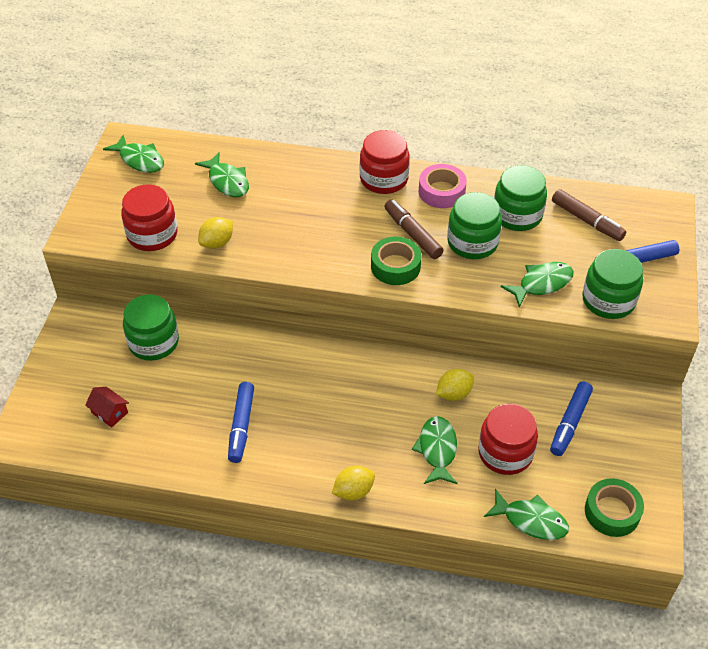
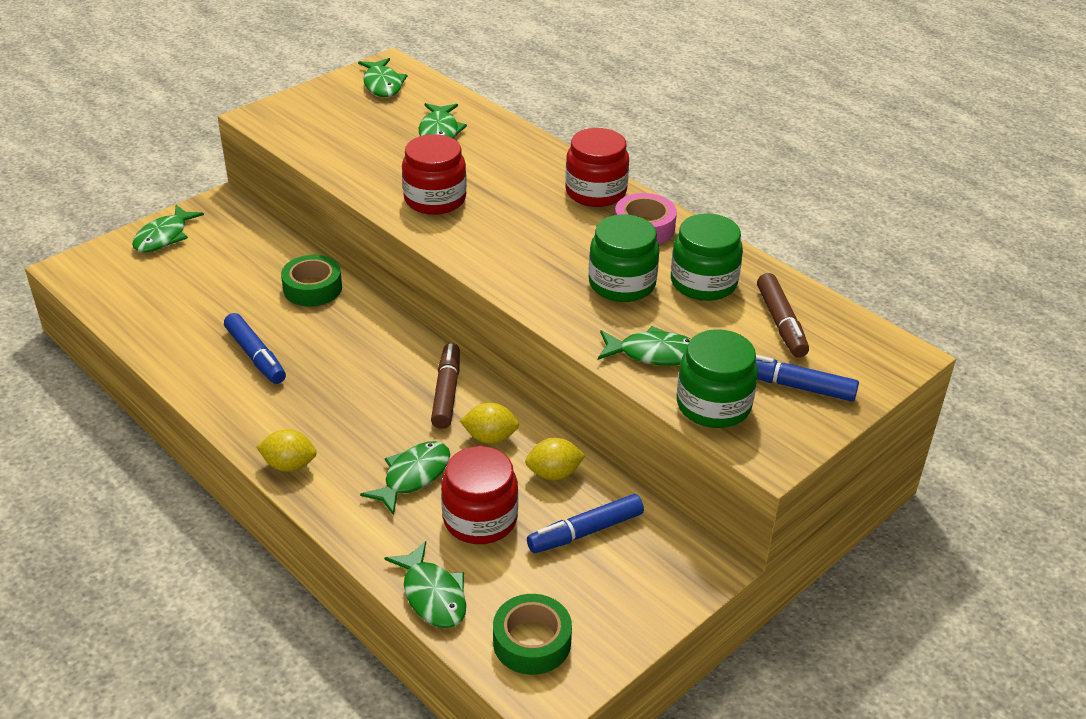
camera: 35 degrees right, 10 degrees down
(62, 370) = (164, 237): none -> green fish
(109, 412) = (161, 287): red house -> none
(152, 235) = (320, 143): red jar -> red jar (435, 199)
(154, 342) = (262, 253): green jar -> none
(217, 243) = (368, 173): yellow lemon -> yellow lemon (554, 473)
(241, 426) = (255, 356): blue marker -> blue marker turned 75 degrees counterclockwise
(395, 266) = (514, 267): green tape -> green tape (312, 288)
(412, 234) = (567, 249): brown marker -> brown marker (446, 392)

